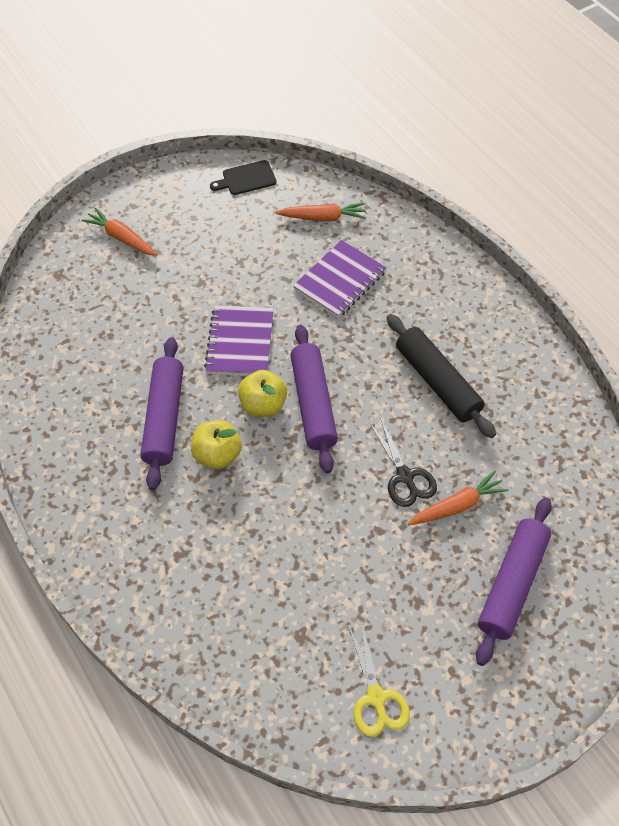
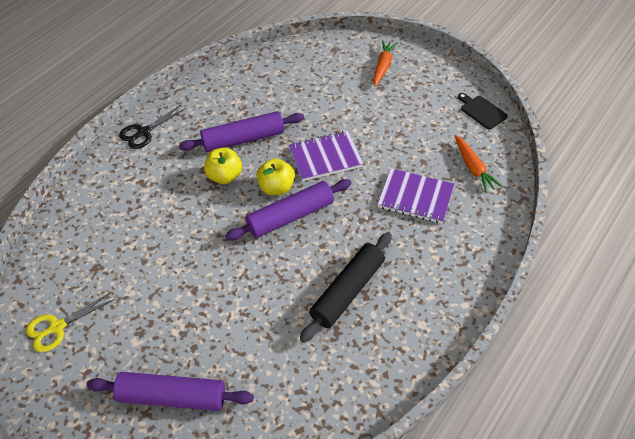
camera: 70 degrees right, 5 degrees down
(405, 476) = (247, 293): black scissors -> black scissors (144, 132)
(457, 505) = (233, 337): orange carrot -> none

